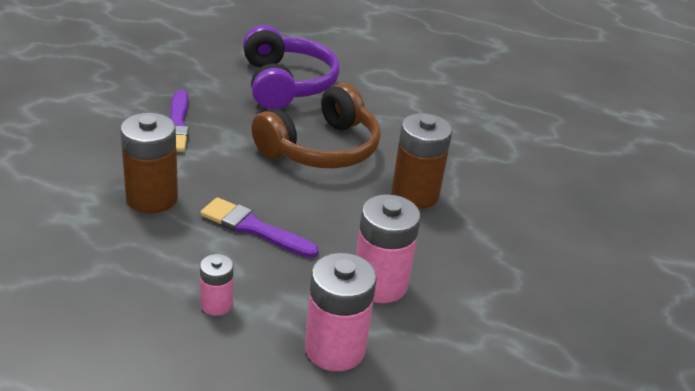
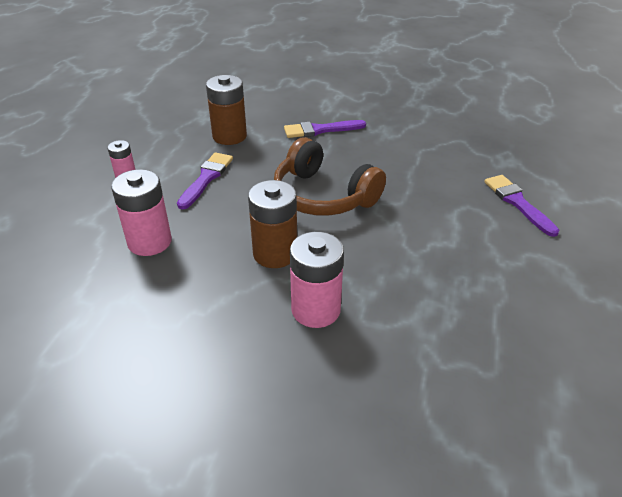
camera: 85 degrees right, 5 degrees up
(286, 84) = (416, 167): purple headphones -> none
(335, 349) = (82, 227): pink battery -> pink battery (316, 310)
(363, 51) = (517, 203): none -> purple brush

